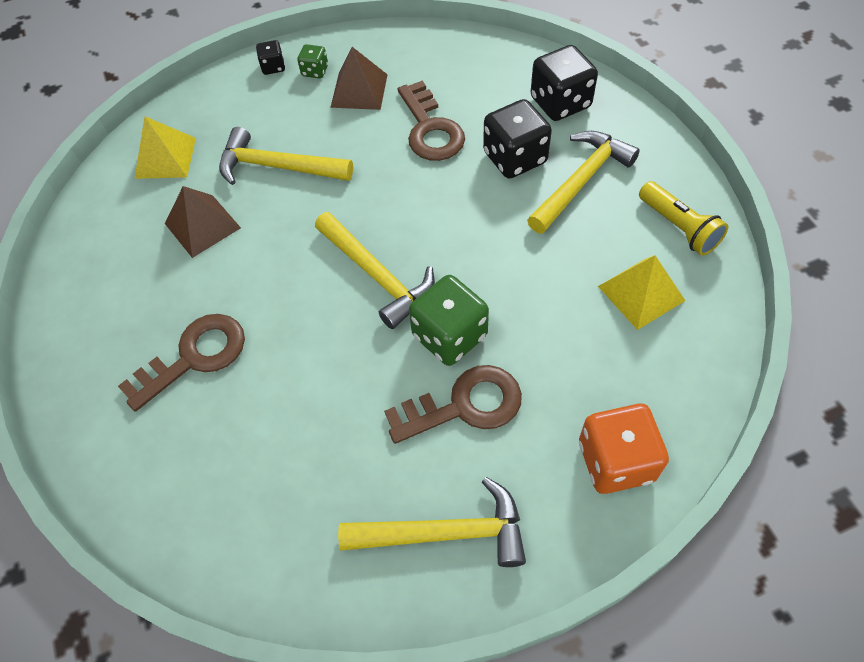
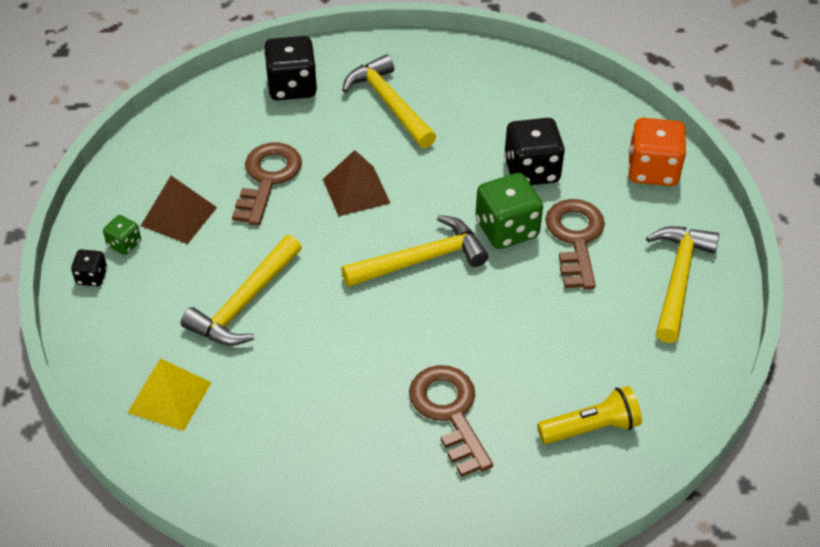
camera: 75 degrees left, 10 degrees down
(202, 225) = (288, 379): brown pyramid -> brown pyramid (356, 191)
(430, 129) = (267, 179): brown key -> brown key turned 75 degrees counterclockwise
(515, 158) = (339, 134): black dice -> black dice (531, 171)
(641, 293) = (518, 109): yellow pyramid -> none
(678, 227) = (467, 67): yellow flashlight -> yellow flashlight (591, 427)

